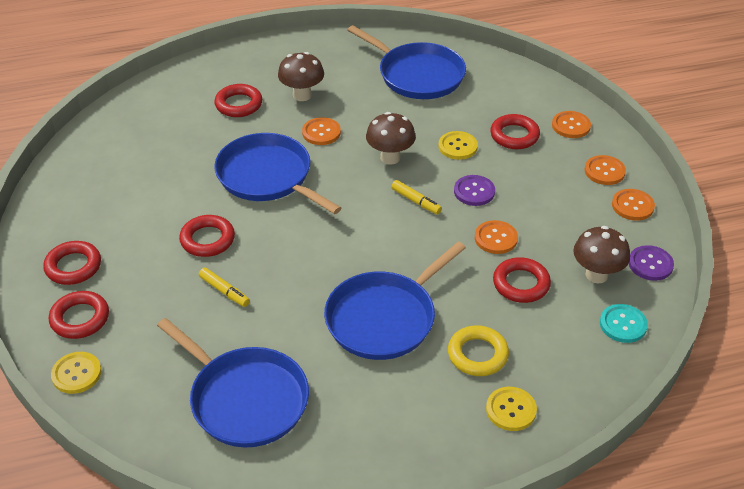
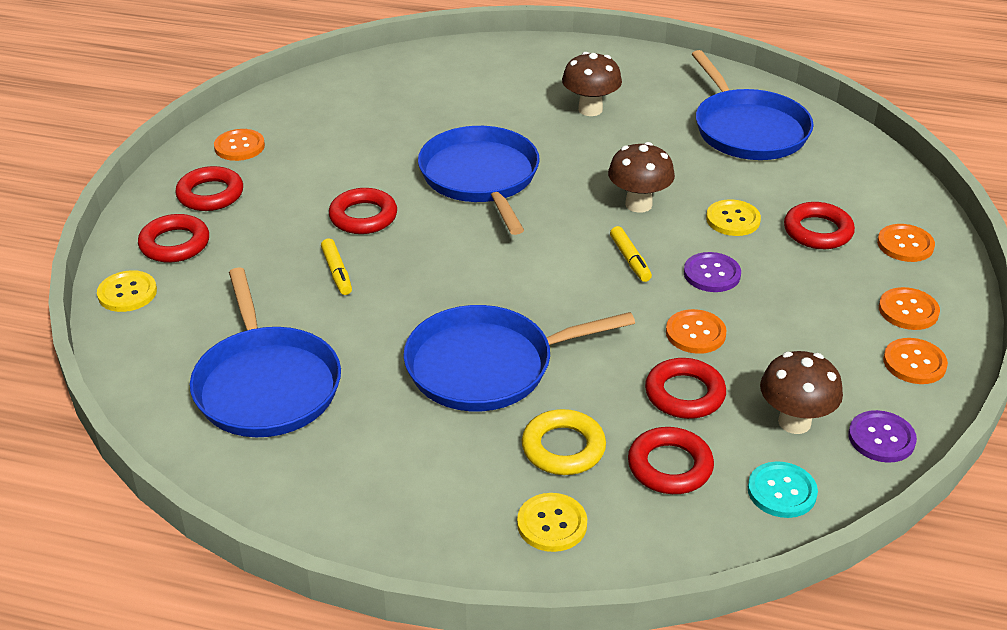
camera: 30 degrees right, 5 degrees down
(238, 104) = (511, 97): red ring -> red ring (670, 466)
(321, 132) = (579, 153): orange button -> orange button (239, 146)

